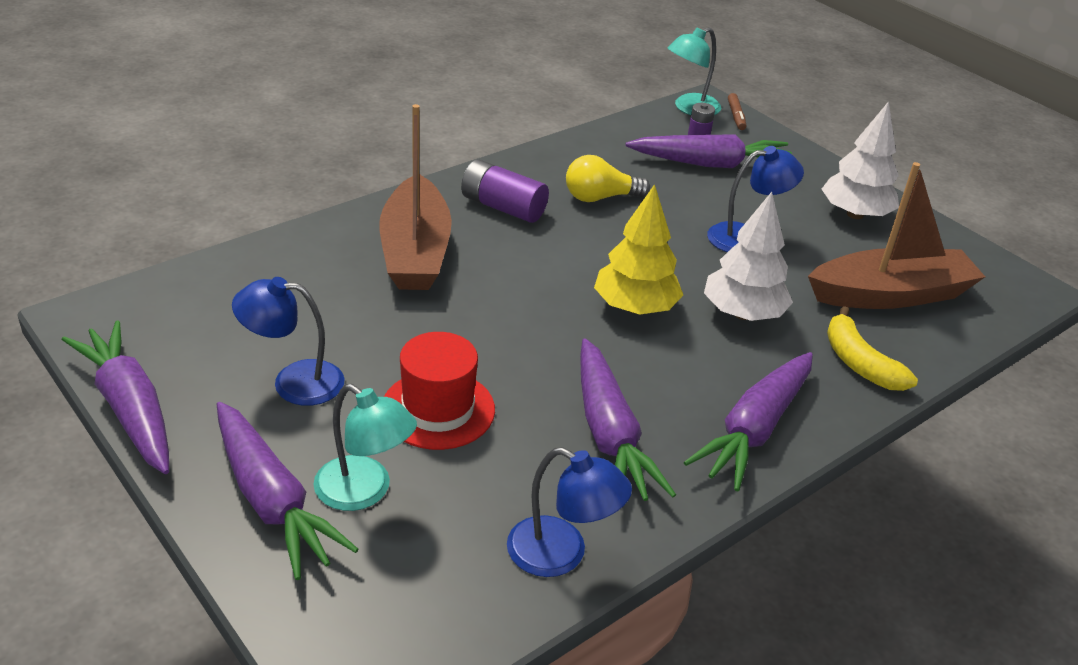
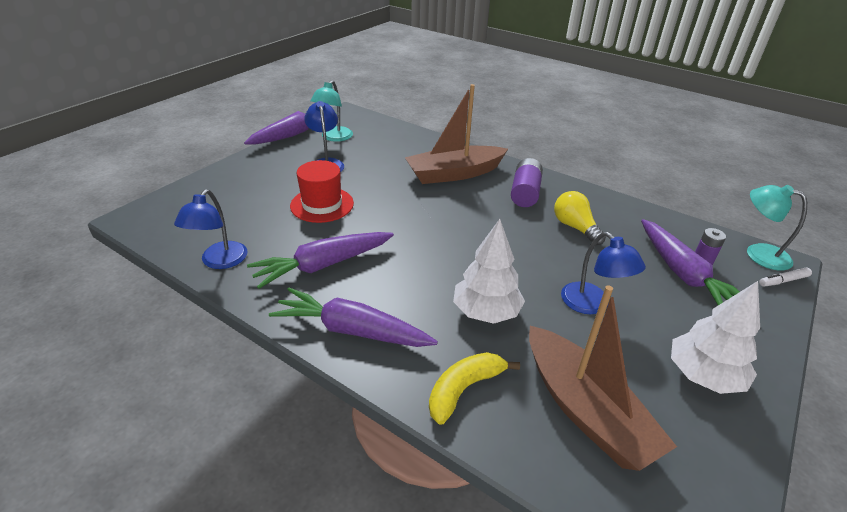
camera: 75 degrees right, 0 degrees up
(272, 501) = (244, 175): purple carrot -> none
(364, 491) = (255, 196): turquoise lamp -> turquoise lamp (334, 137)
(635, 307) = (457, 259): yellow tree -> none
(736, 116) = (783, 281): brown marker -> white marker

